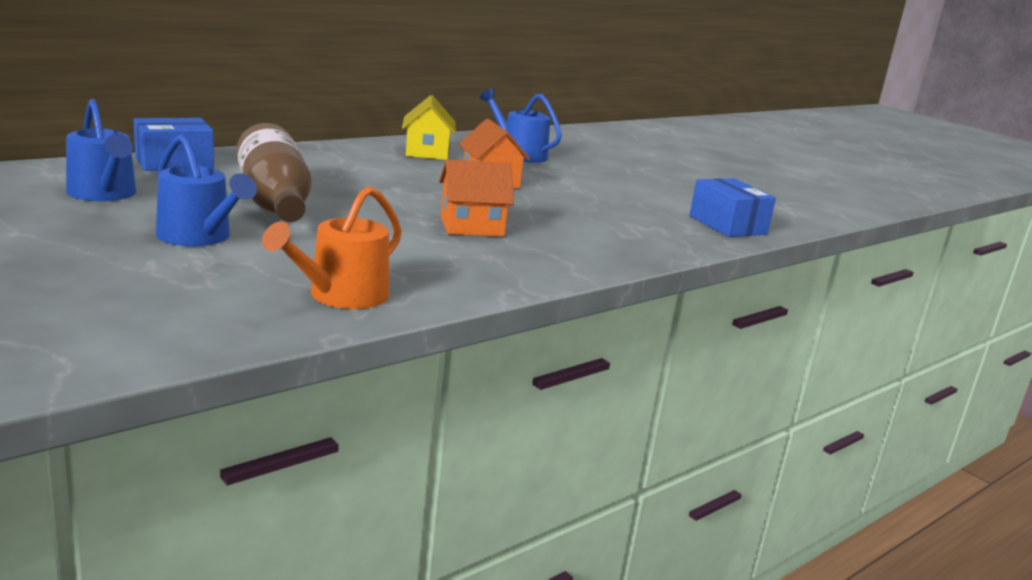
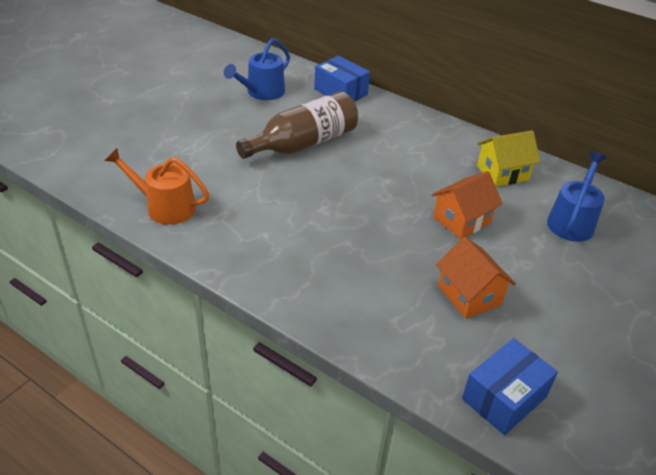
camera: 75 degrees right, 20 degrees up
(198, 237) = (220, 138): blue watering can -> none
(472, 226) = (334, 231): orange house -> orange house (469, 295)

